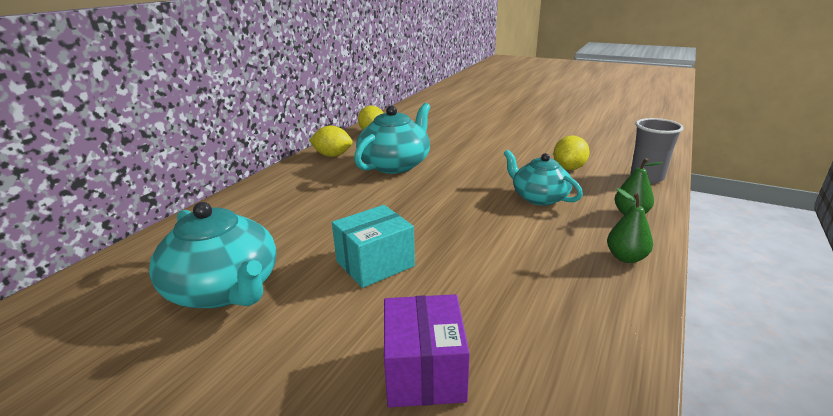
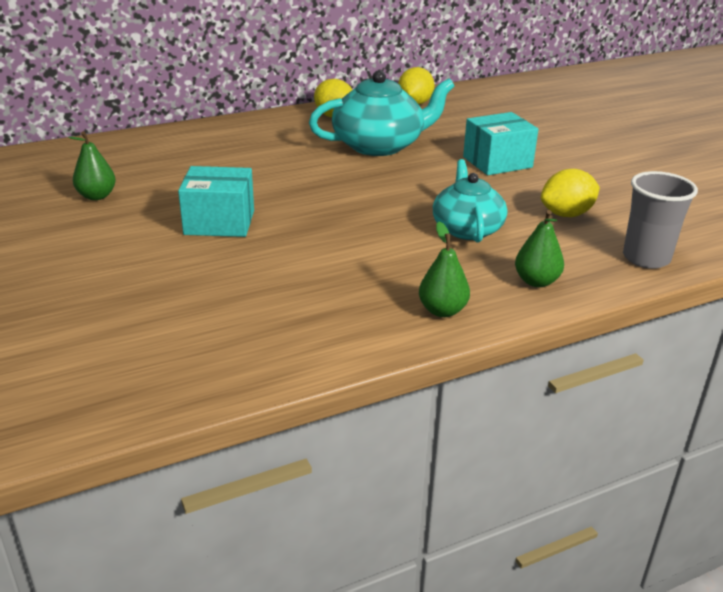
camera: 35 degrees right, 5 degrees up
(224, 289) = (97, 196): turquoise teapot -> green pear
(424, 371) = (140, 301): purple box -> none
(481, 152) = (497, 162): none -> turquoise box

